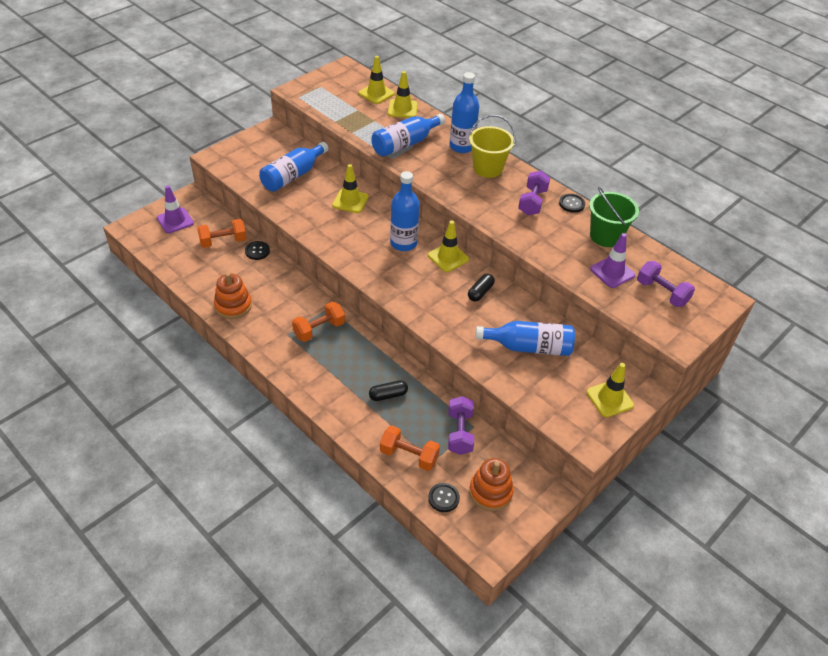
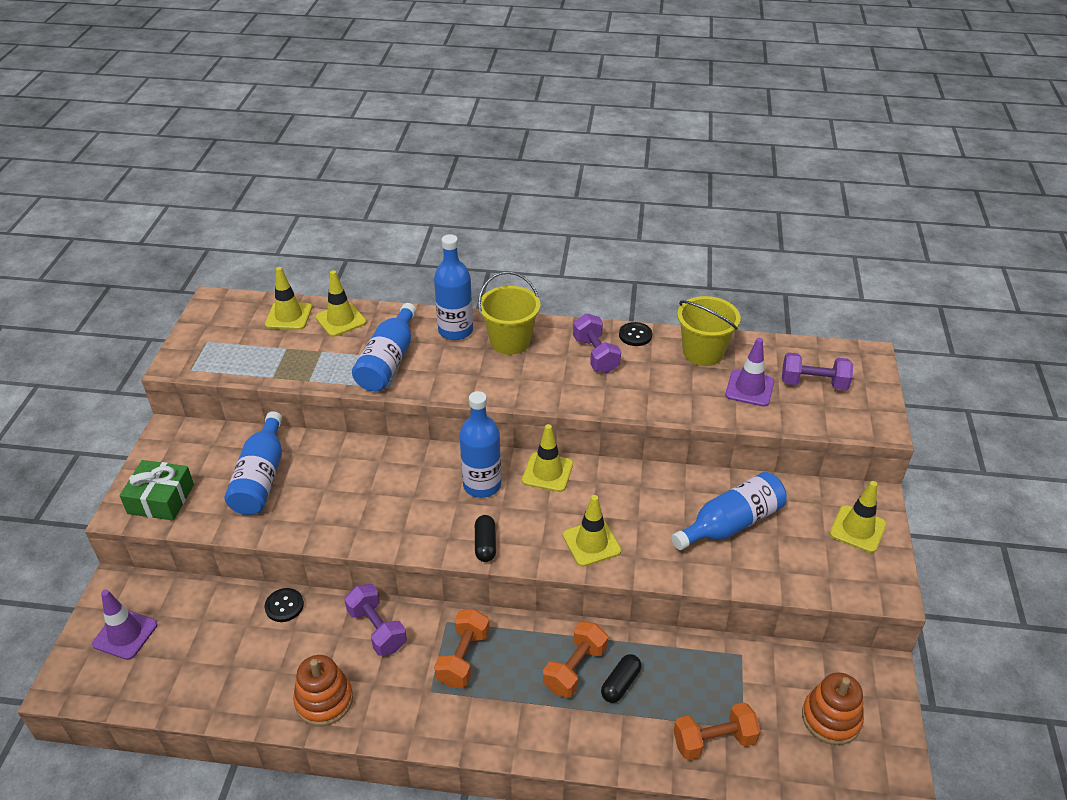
camera: 35 degrees left, 5 degrees down
(223, 241) = (224, 621): orange dumbbell -> orange dumbbell (575, 669)
(236, 160) = (161, 499): none -> green gift
(350, 201) = (367, 469): yellow traffic cone -> yellow traffic cone (591, 543)
(443, 498) = (796, 763): black button -> none
(460, 433) = (736, 673): purple dumbbell -> purple dumbbell (377, 629)
(480, 292) = (622, 492): black capsule -> black capsule (485, 544)
(605, 236) = (703, 352): green bucket -> yellow bucket

